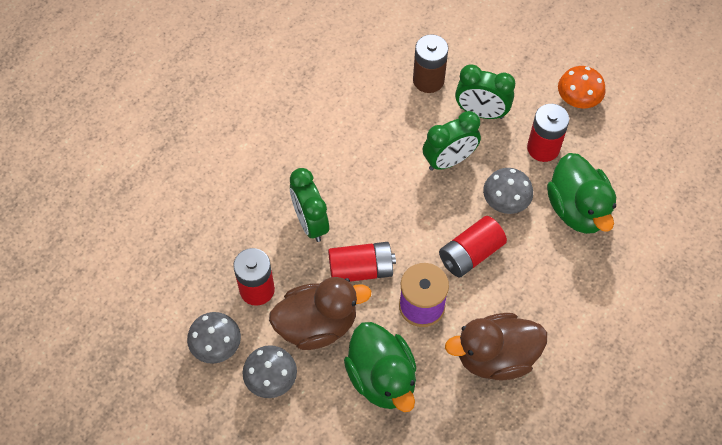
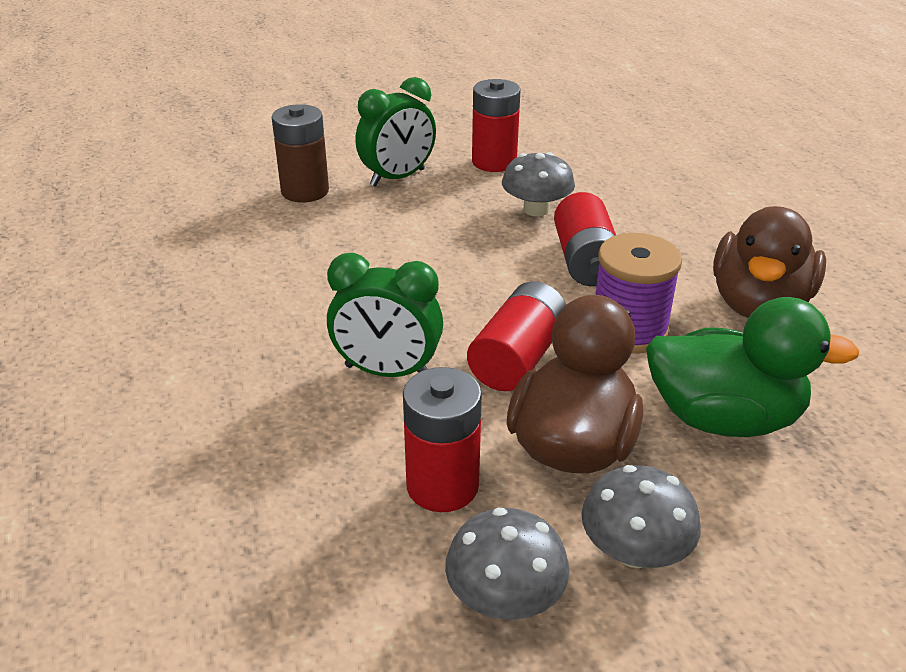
camera: 55 degrees left, 25 degrees down
(449, 161) = (434, 222): green clock -> none
(577, 209) = (597, 173): green duck -> none
(578, 99) = (459, 123): orange mushroom -> none

